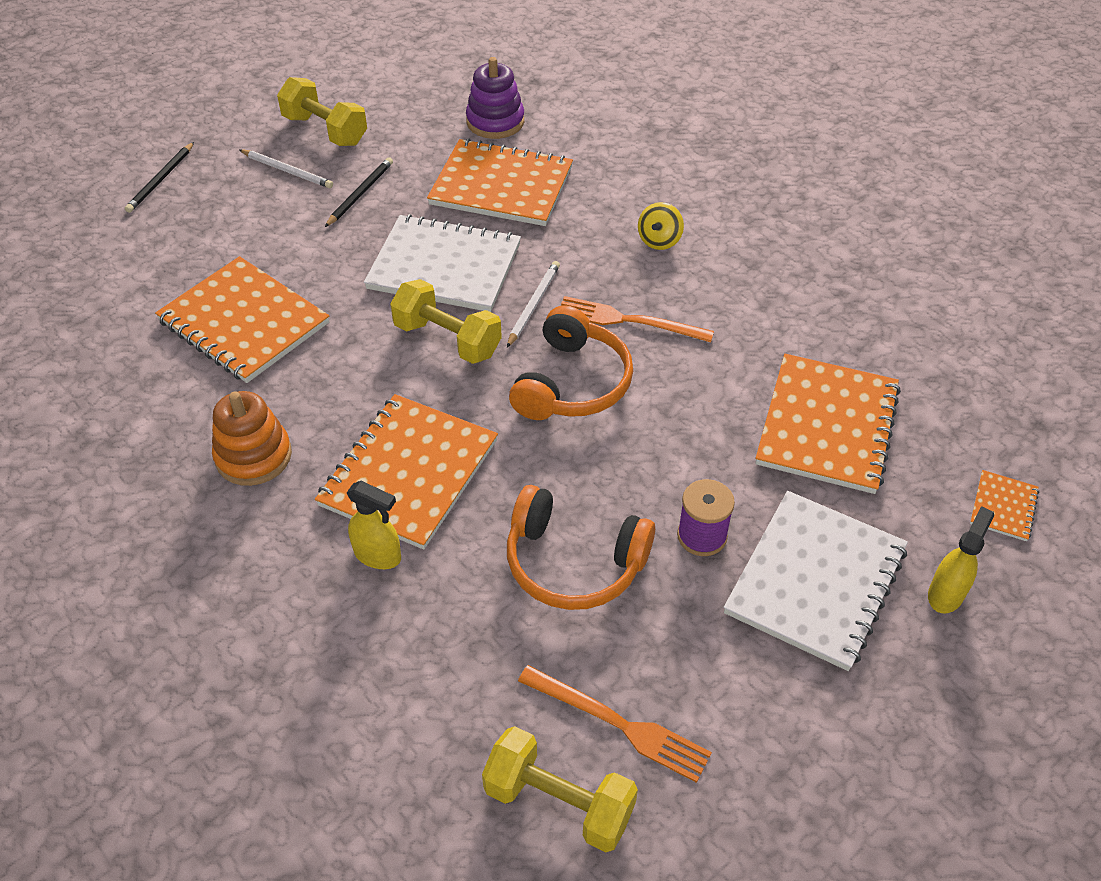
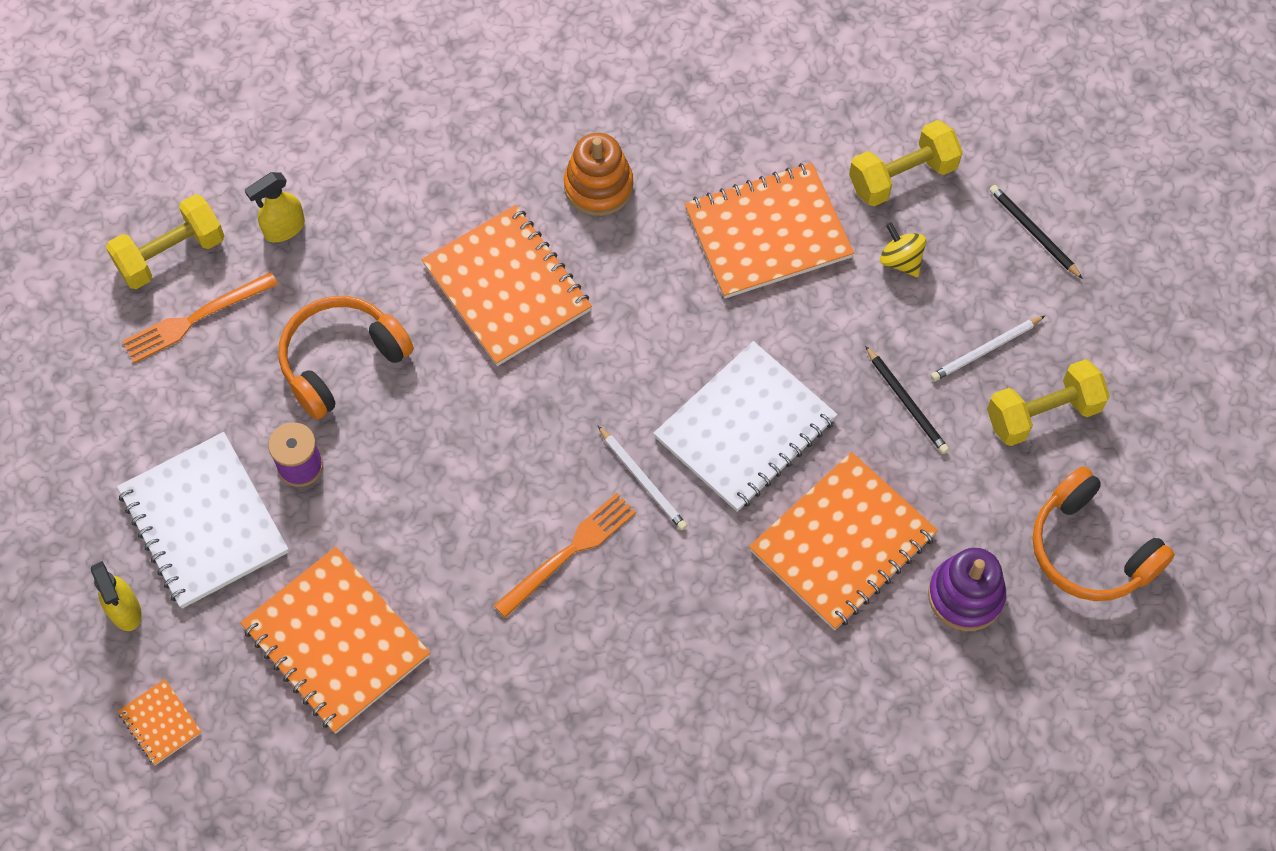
camera: 120 degrees right, 15 degrees up
(378, 555) = (441, 233): yellow spray bottle -> yellow spray bottle (284, 229)
(447, 339) = (642, 385): yellow dumbbell -> yellow dumbbell (902, 176)
(572, 383) = (523, 460): orange headphones -> orange headphones (1090, 549)
(659, 240) = (663, 650): yellow spinning top -> yellow spinning top (900, 260)

